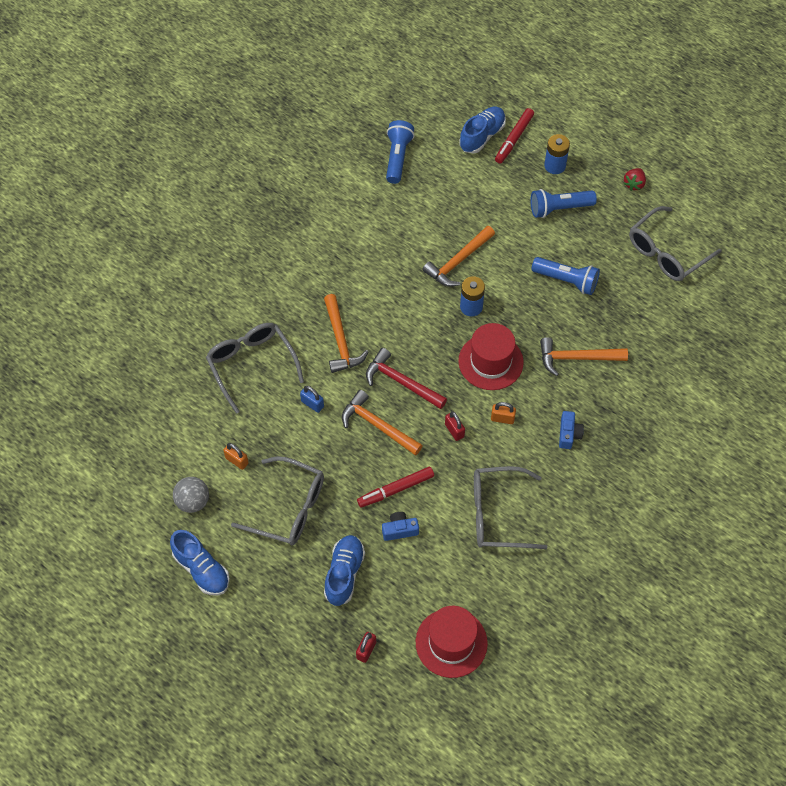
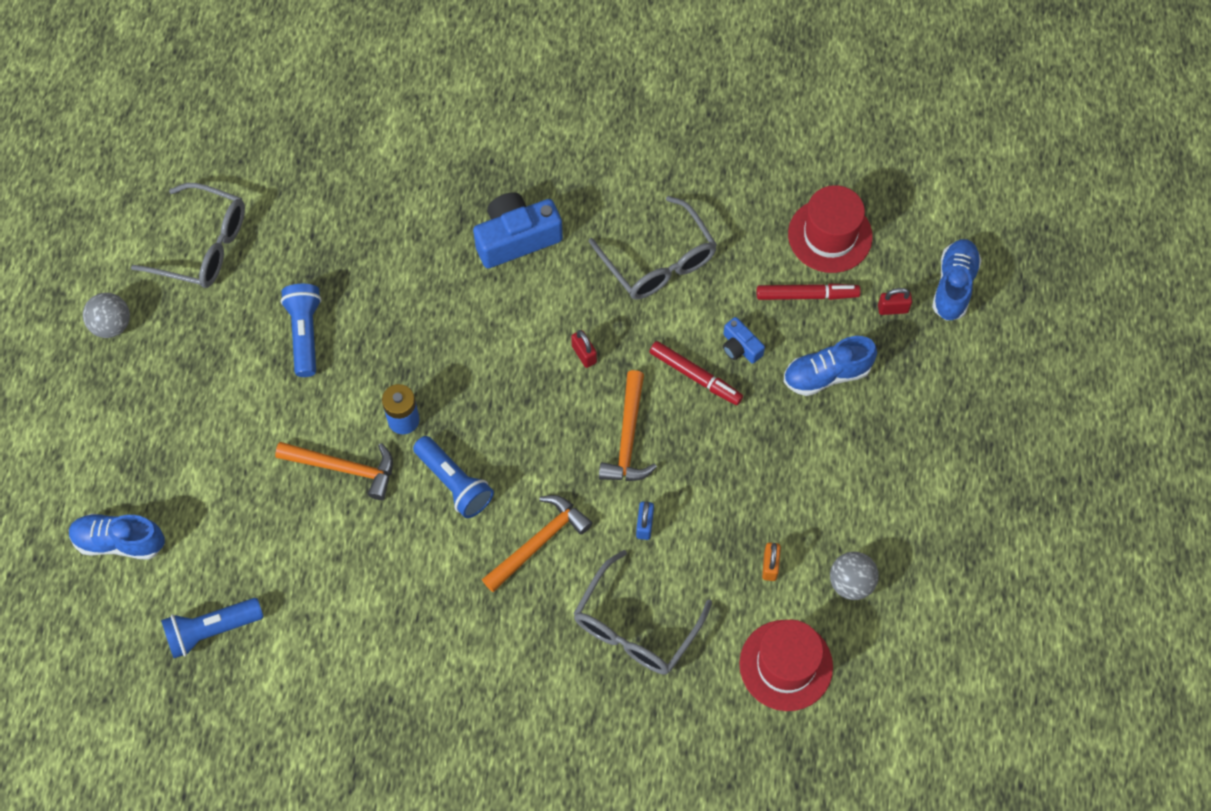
camera: 120 degrees left, 5 degrees up
(202, 569) = (921, 522): blue shoe -> blue shoe (953, 286)
(288, 508) = (790, 475): grey glasses -> none
(401, 382) = (554, 443): red hammer -> none
(454, 430) = (584, 354): red padlock -> red padlock turned 60 degrees counterclockwise
(490, 362) = (469, 361): red hat -> red hat (786, 665)
(502, 418) = (538, 313): orange padlock -> none
(514, 139) = (105, 499): red marker -> red marker (807, 295)
(555, 166) = (127, 429): blue battery -> none
(559, 208) = (196, 392): blue flashlight -> blue flashlight (454, 483)
(569, 434) = (516, 238): blue camera -> blue camera, size x1.94
(576, 358) = (410, 275): orange hammer -> none
(634, 184) = (112, 325): red strawberry -> grey ball

